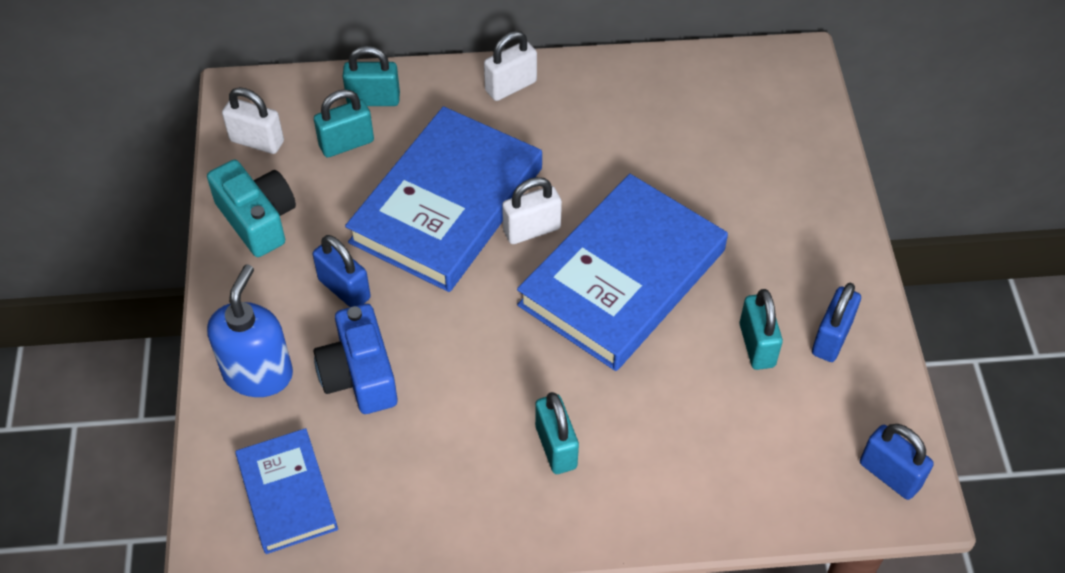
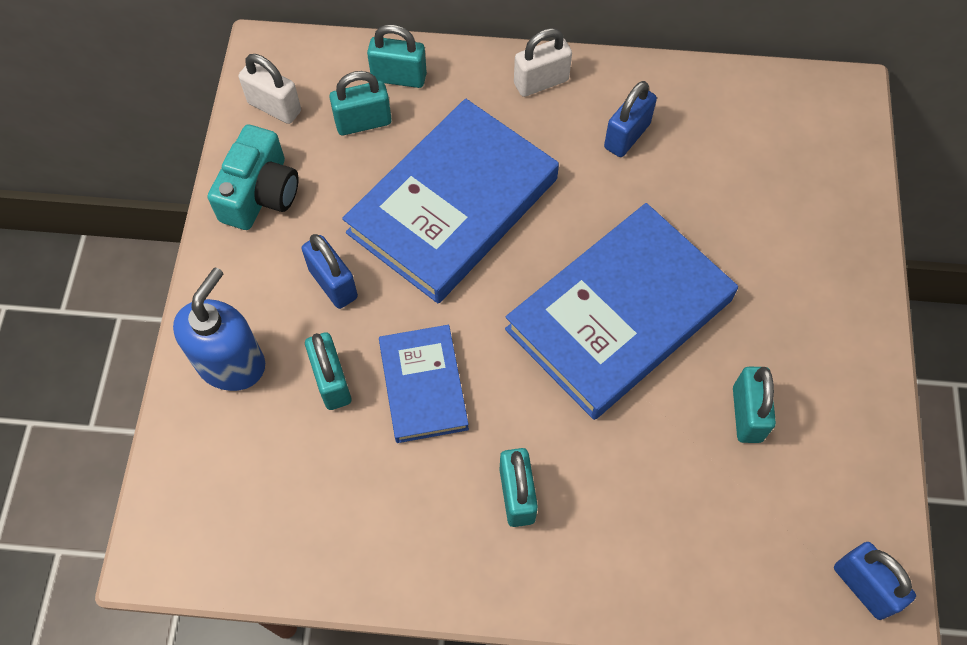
camera: 10 degrees right, 10 degrees up
(257, 219) = (260, 193): turquoise camera -> turquoise camera turned 45 degrees clockwise
(287, 494) = (237, 501): blue book -> blue book (423, 386)
(359, 375) = (332, 381): blue camera -> turquoise padlock
(531, 230) = (534, 246): white padlock -> none
(831, 338) = (828, 418): blue padlock -> blue padlock (627, 136)

